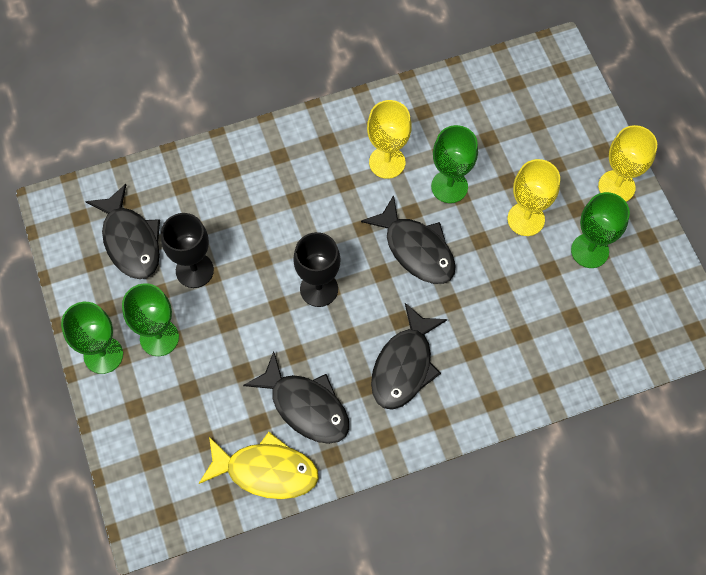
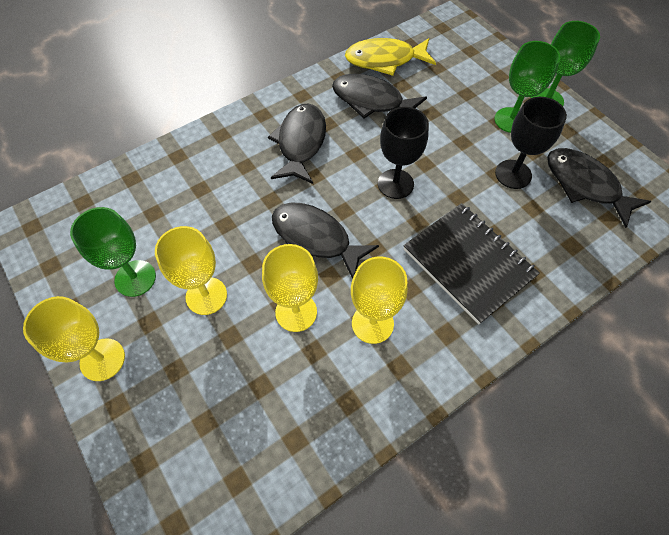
camera: 165 degrees right, 5 degrees down
(283, 192) = (468, 263): none -> black notebook
(449, 186) = (296, 312): green goblet -> yellow goblet

